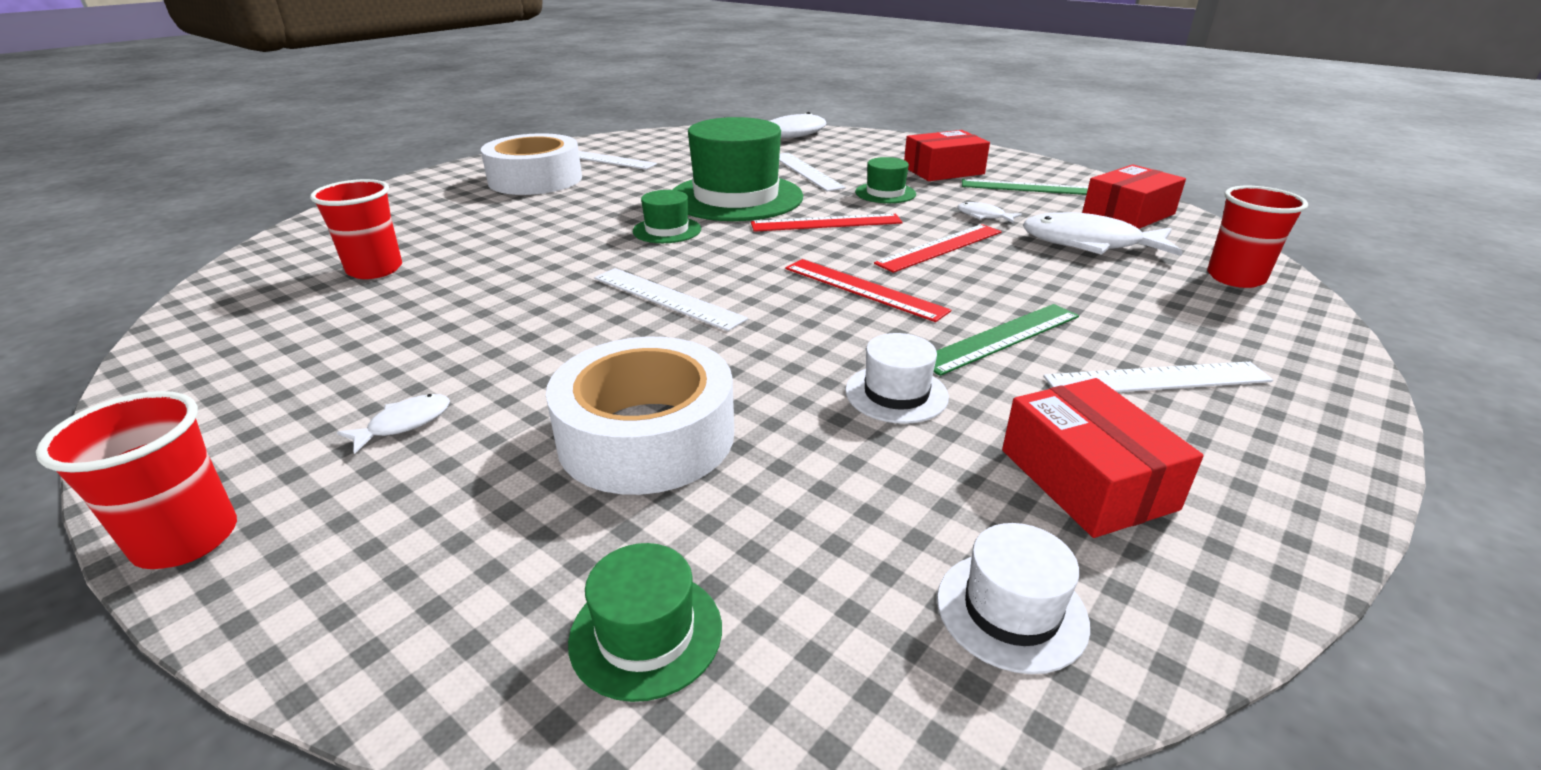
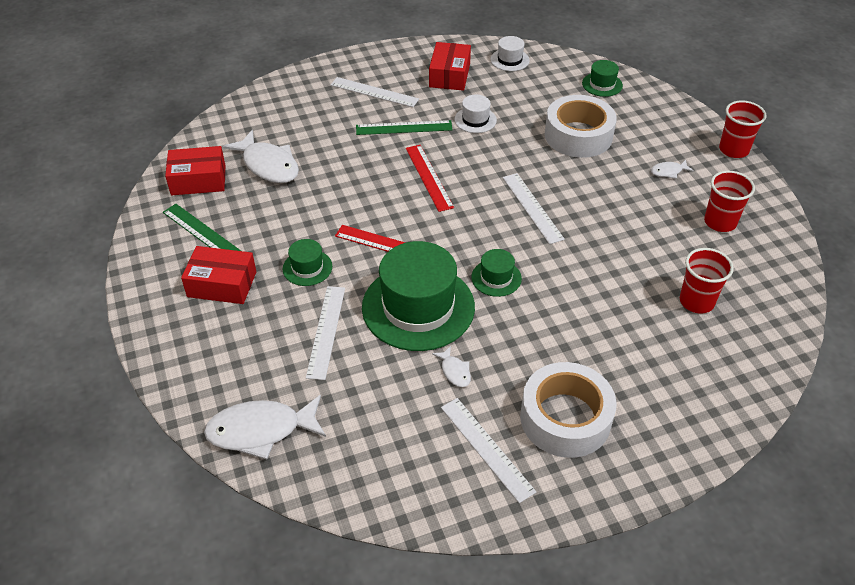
camera: 150 degrees left, 15 degrees up
(940, 247) = (350, 193): red ruler -> none
(983, 216) = (284, 212): white fish -> white fish (454, 371)
(1235, 278) = (247, 118): red cup -> red cup (720, 222)

